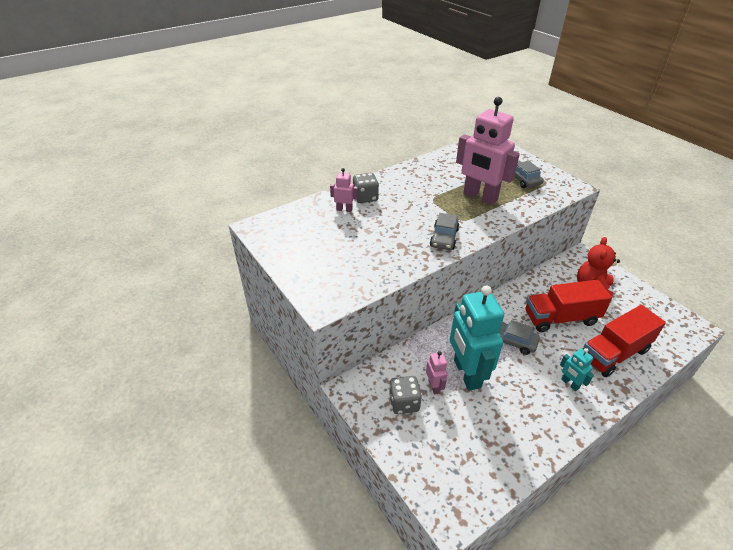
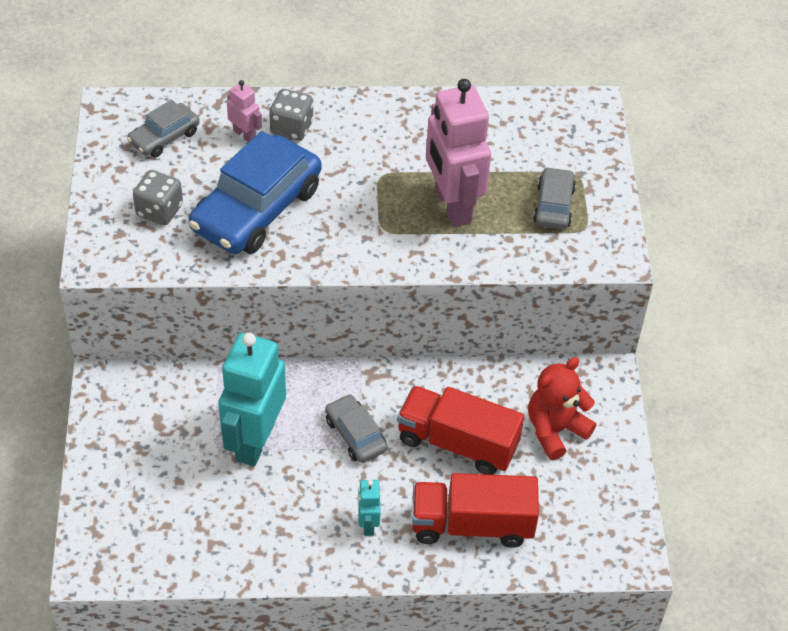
camera: 30 degrees right, 10 degrees up
(388, 238) = (257, 209): none -> blue car
(404, 403) = (148, 431): grey dice -> grey dice (159, 210)
(434, 386) = (201, 433): pink robot -> none
(444, 238) = (329, 245): grey car -> grey car (164, 137)

